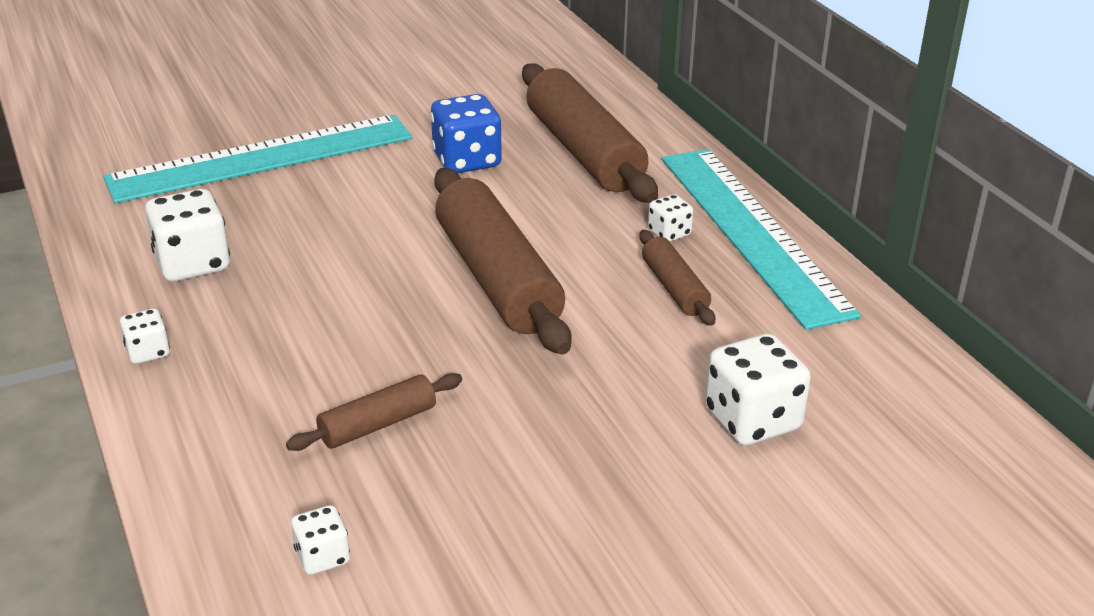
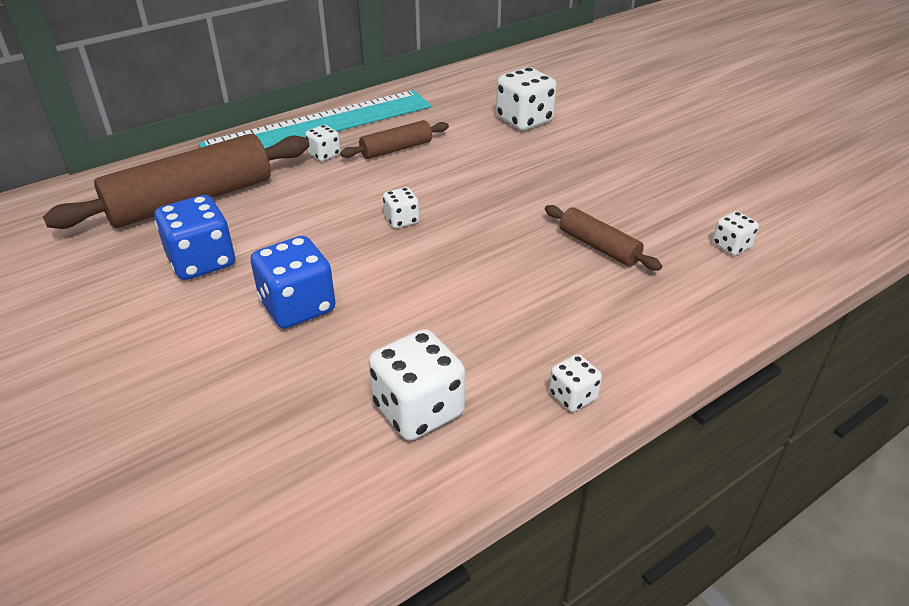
camera: 100 degrees left, 5 degrees up
(262, 158) = (180, 415): turquoise ruler -> none
(369, 209) = (297, 306): none -> blue dice
(497, 279) = (401, 220): brown rolling pin -> white dice

